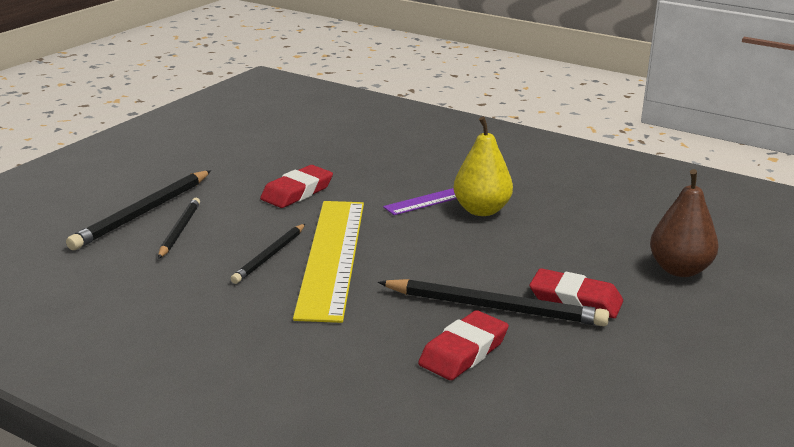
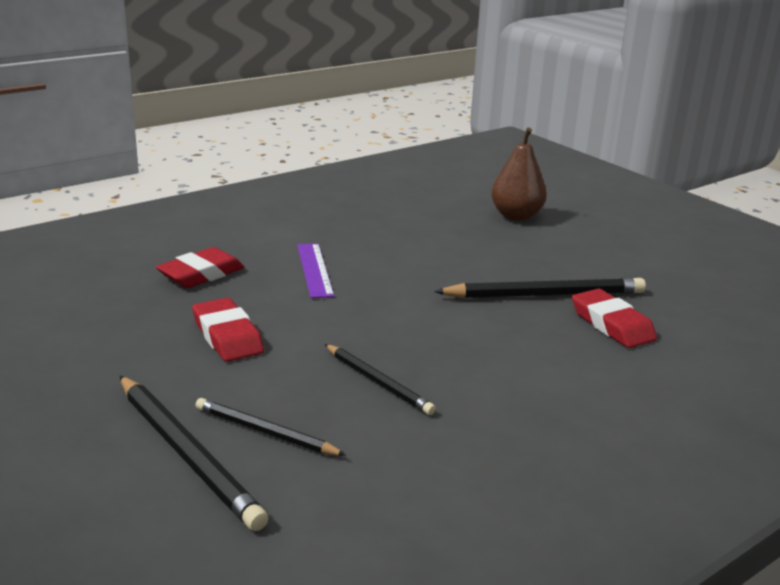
camera: 70 degrees left, 0 degrees up
(332, 257) = (403, 347): yellow ruler -> none
(481, 210) = (357, 256): yellow pear -> none
(494, 308) = (544, 295): black pencil -> black pencil turned 45 degrees clockwise
(575, 300) = (545, 262): red eraser -> red eraser (201, 274)

